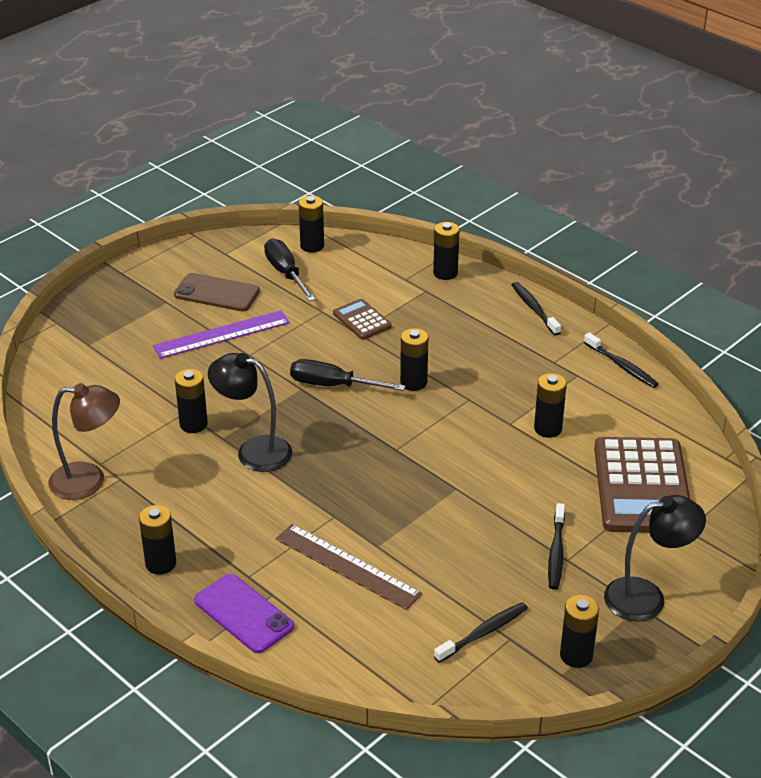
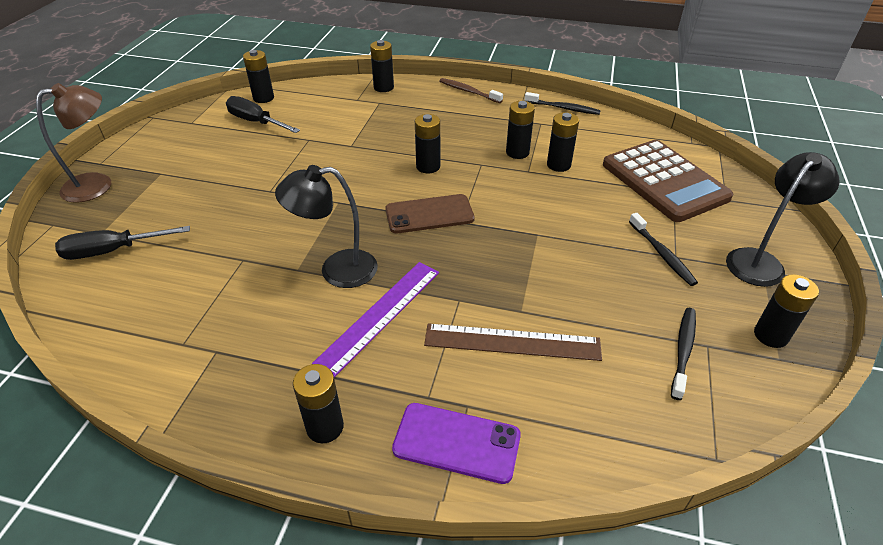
camera: 30 degrees left, 5 degrees up
(89, 481) = (181, 368): brown lamp -> brown lamp (98, 184)
(193, 424) = (259, 267): black battery -> black battery (517, 152)
(217, 293) = (204, 153): brown phone -> brown phone (429, 214)
(222, 334) = (232, 183): purple ruler -> purple ruler (380, 315)
(333, 385) = (364, 190): black screwdriver -> black screwdriver (112, 251)
(362, 320) = (347, 136): brown calculator -> none
(534, 309) = (468, 91): black toothbrush -> brown toothbrush

